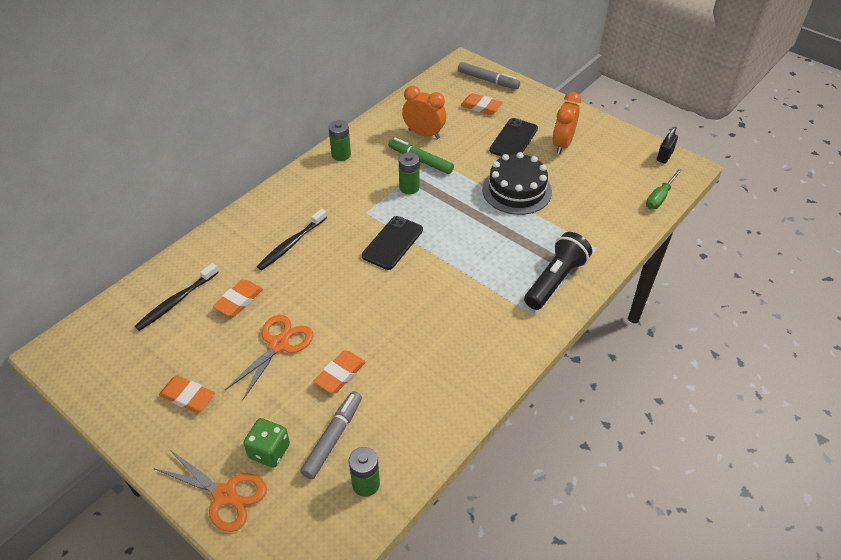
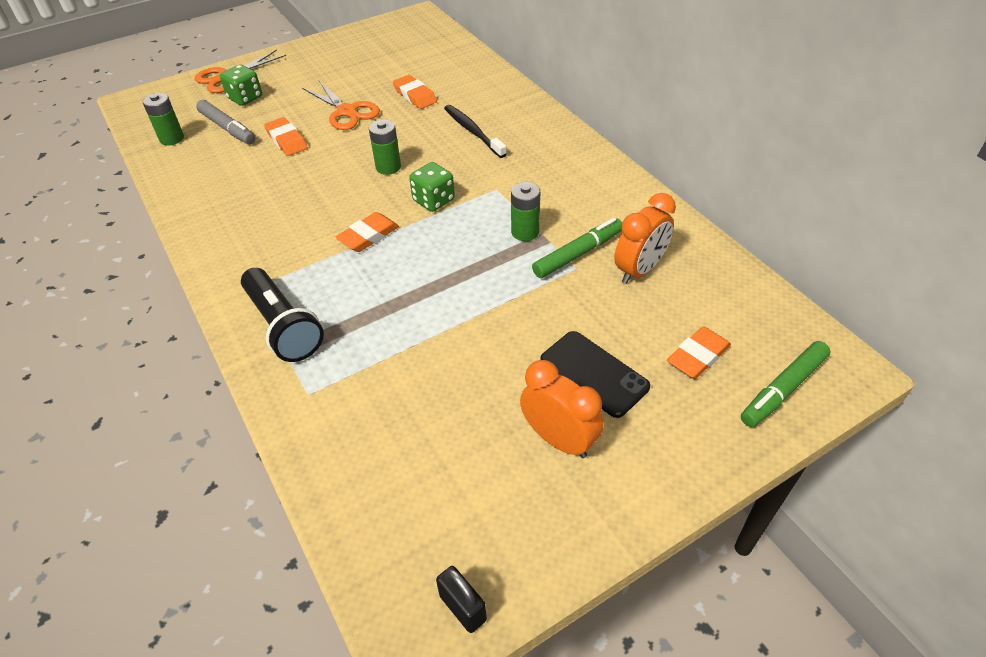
camera: 110 degrees right, 0 degrees up
(176, 301) = (436, 65): black toothbrush -> none
(187, 396) = (329, 66): orange eraser -> orange eraser (368, 236)
(341, 155) = (615, 185): green battery -> green battery (388, 167)
(392, 243) = (433, 200): black phone -> green dice
(488, 80) = (783, 389): grey marker -> green marker
(516, 190) = (470, 340): black cake -> none
(660, 197) = (359, 537): green screwdriver -> none

